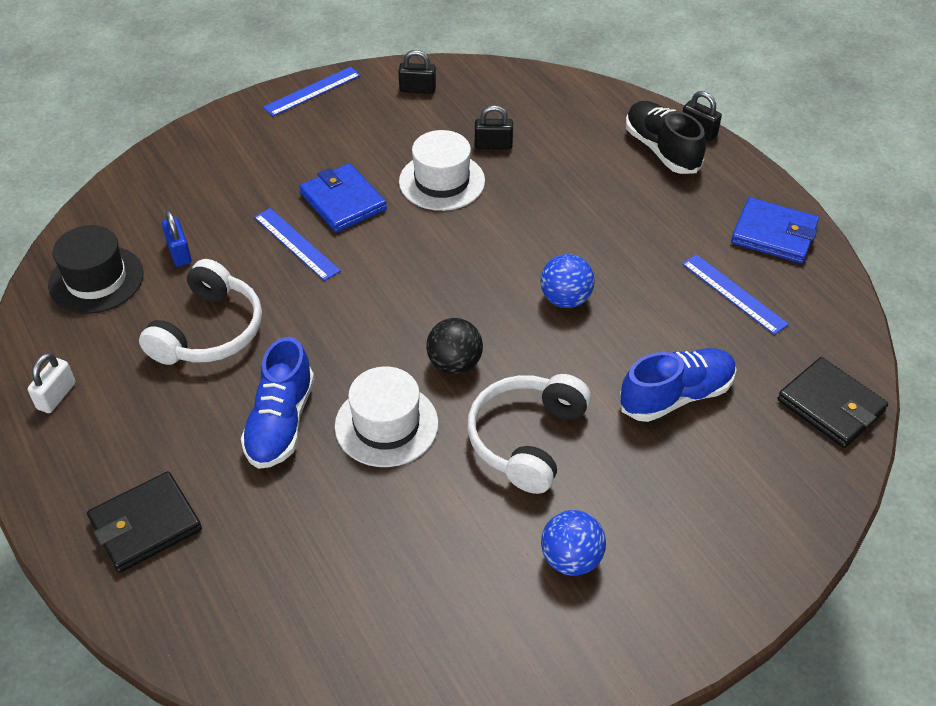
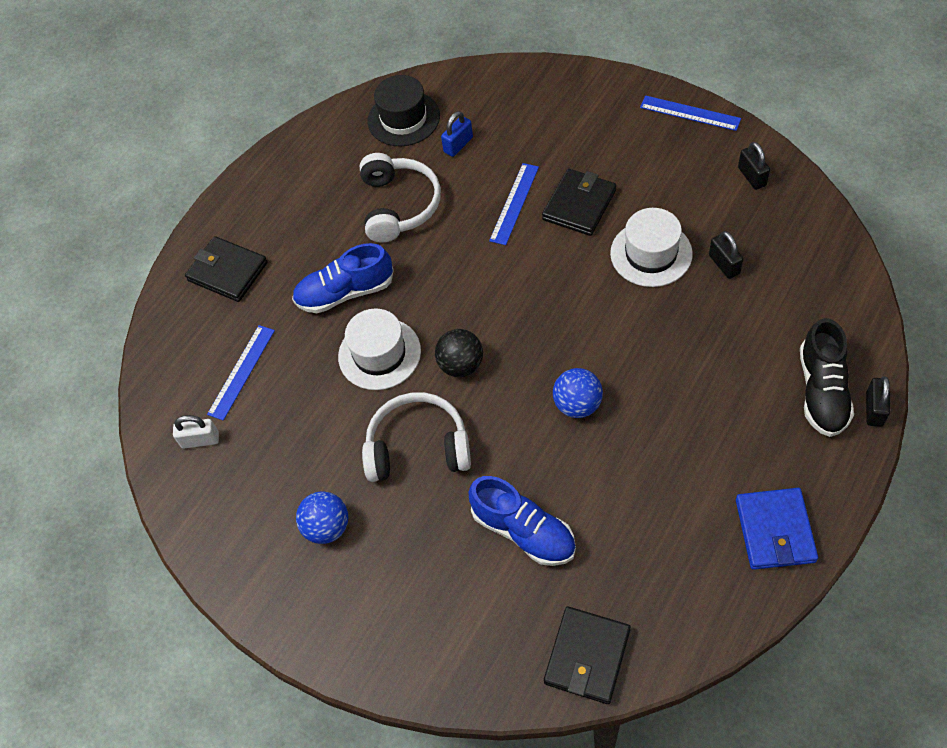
camera: 70 degrees right, 10 degrees up
(56, 396) = (297, 164): white padlock -> white padlock (200, 440)
(209, 331) = (398, 205): white headphones -> white headphones turned 90 degrees counterclockwise
(343, 201) = (579, 205): blue wallet -> black wallet
(662, 150) = (822, 391): black shoe -> black shoe turned 150 degrees clockwise
(734, 293) = (672, 527): blue ruler -> blue ruler (241, 372)

